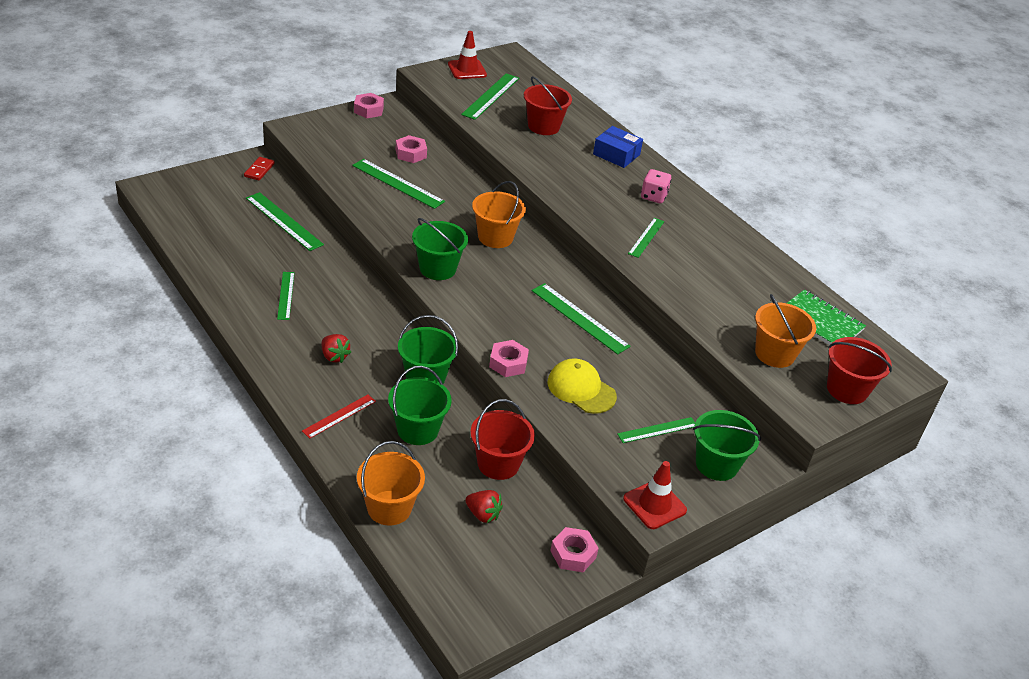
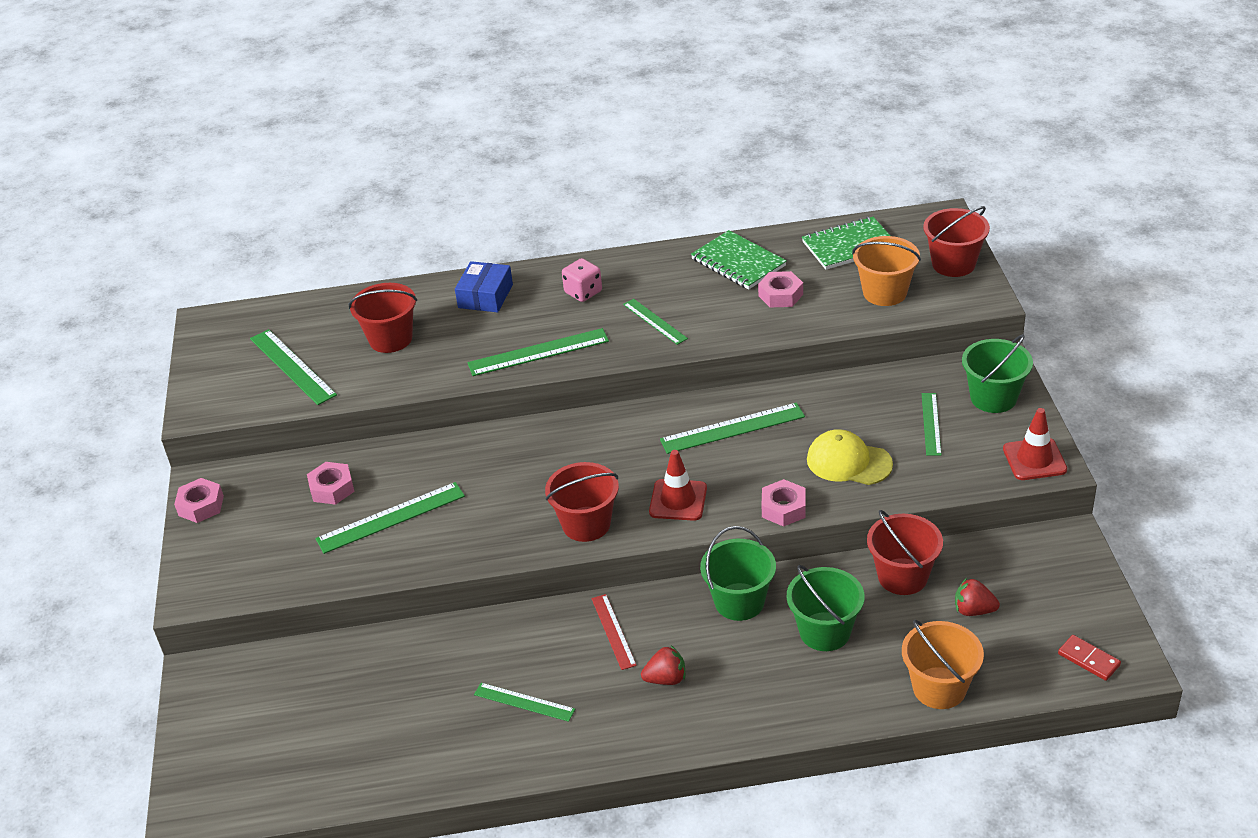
camera: 55 degrees left, 0 degrees up
(259, 170) = (226, 673): red domino -> red domino (1088, 659)
(284, 221) = (363, 670): green ruler -> green ruler (538, 352)
(339, 416) = (774, 698): red ruler -> red ruler (613, 631)
(437, 268) = (586, 524): green bucket -> red bucket
(467, 70) = (214, 372): red traffic cone -> red traffic cone (678, 500)
(483, 514) = (973, 610): red strawberry -> red strawberry turned 135 degrees counterclockwise
(495, 237) = (552, 456): orange bucket -> none
(573, 554) = (1049, 555): pink nut -> pink nut (780, 295)
(581, 389) = (848, 462): yellow cap -> yellow cap turned 45 degrees clockwise
(616, 154) = (485, 296): blue box -> blue box turned 45 degrees counterclockwise
(748, 265) = (738, 262): none -> green notebook

